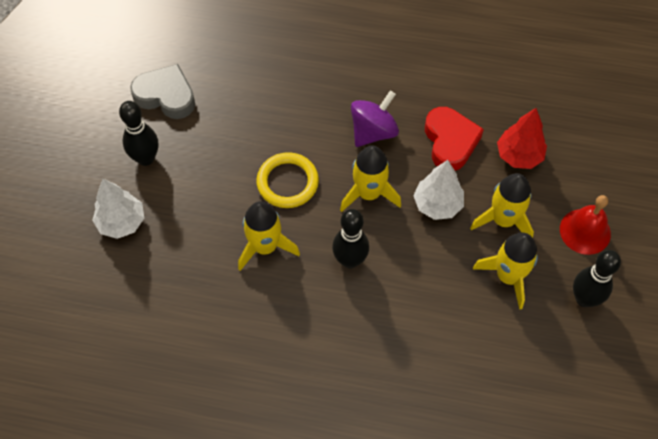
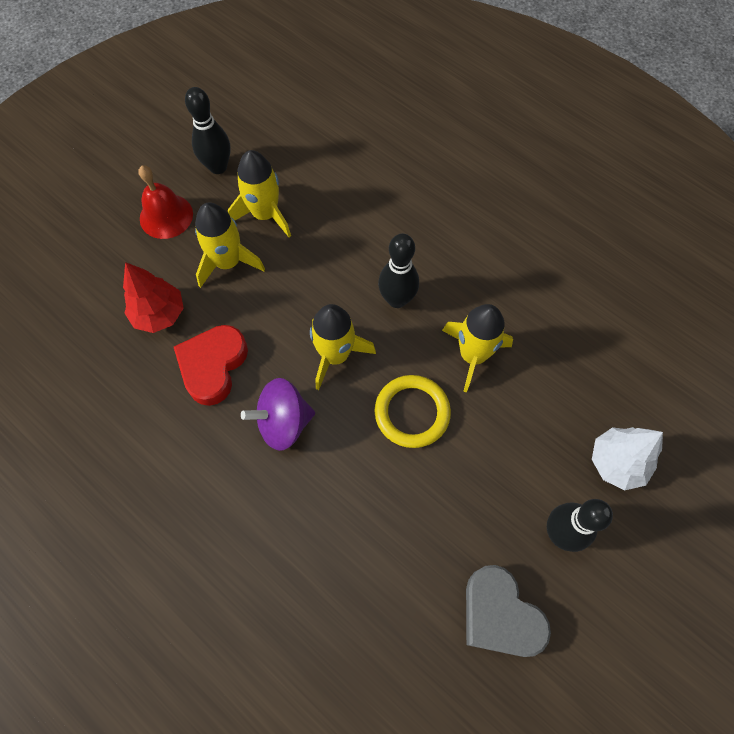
camera: 150 degrees left, 5 degrees up
(437, 204) = (277, 308): white tree -> none

